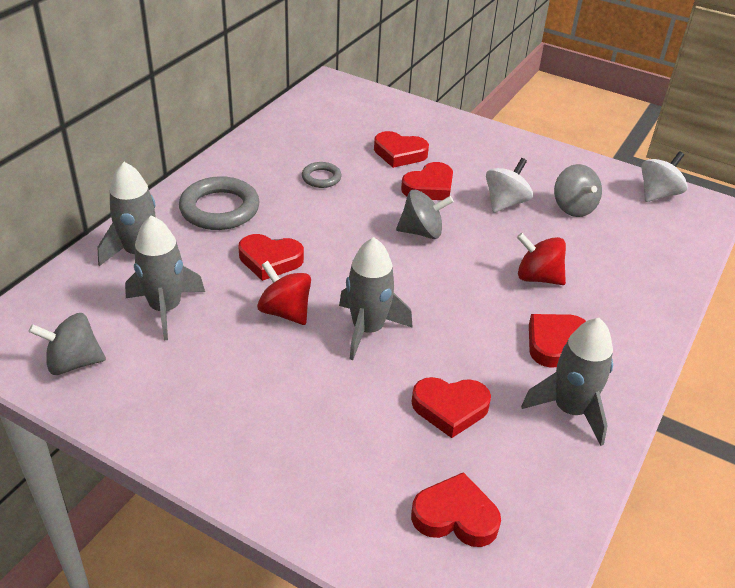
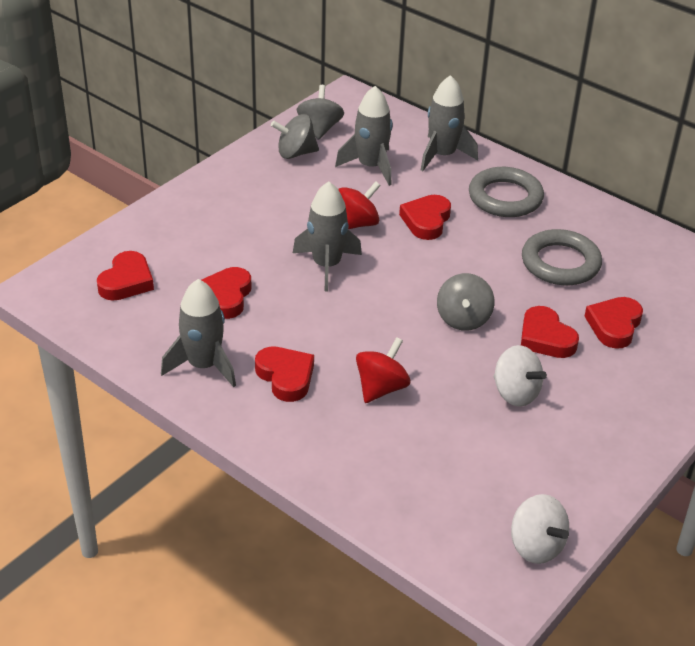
camera: 100 degrees right, 0 degrees up
(321, 178) = (560, 263): grey ring -> grey ring, size x1.88
(573, 207) = (505, 450): grey spinning top -> grey spinning top (295, 153)

